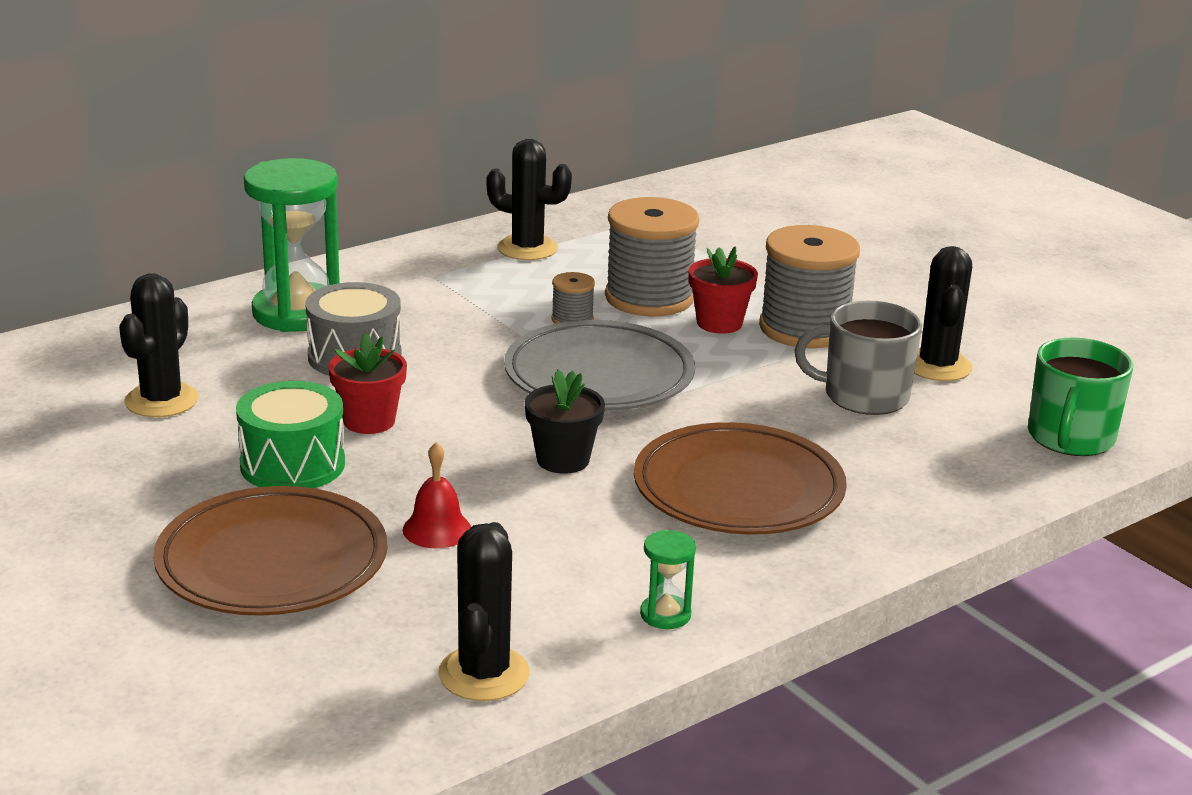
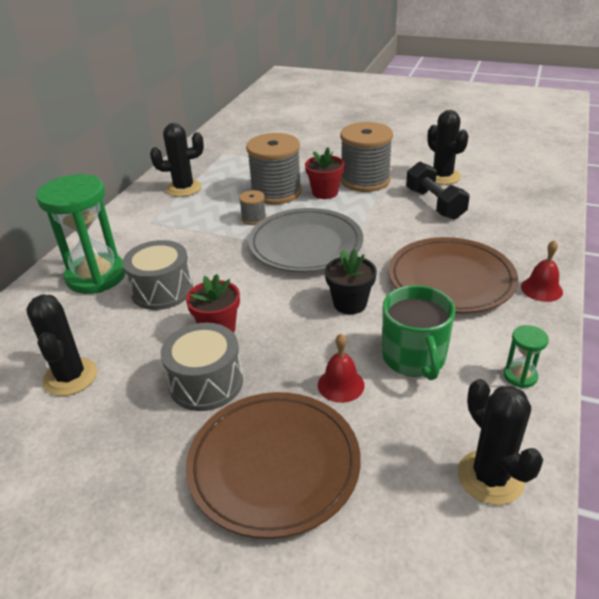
camera: 30 degrees left, 10 degrees up
(292, 464) = (206, 383): green drum -> grey drum
(852, 549) = (541, 289): none -> red bell
(864, 396) = (434, 204): grey mug -> black dumbbell
(1070, 438) = (537, 189): green mug -> green mug (414, 358)

